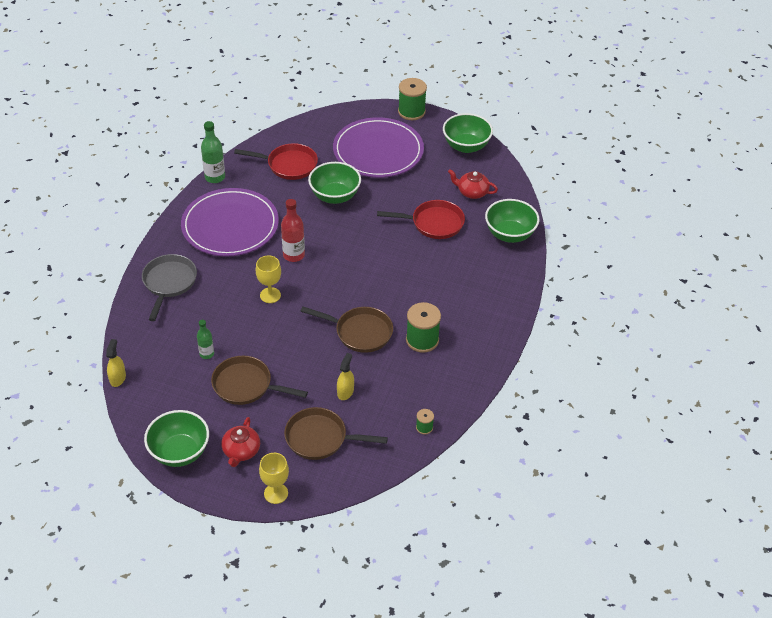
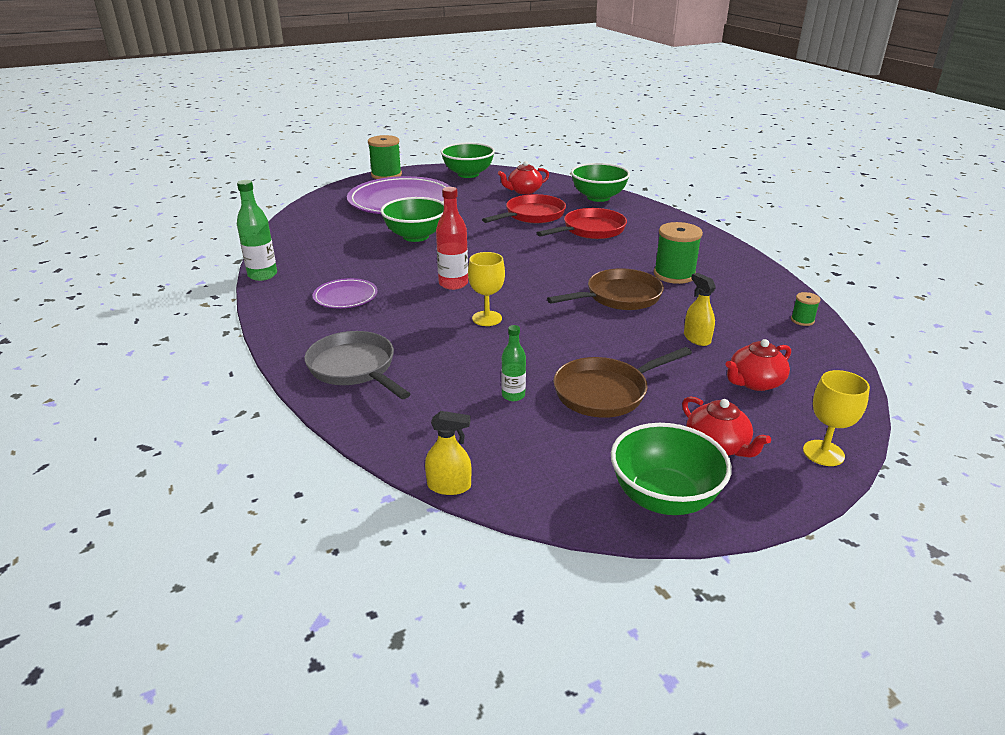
camera: 45 degrees left, 15 degrees down
(117, 378) = (449, 486): yellow spray bottle -> yellow spray bottle turned 135 degrees clockwise
(230, 226) = (345, 296): purple plate -> purple plate, size x0.46
(288, 165) = (331, 238): red pan -> red pan (591, 230)
(320, 438) = (754, 382): brown pan -> red teapot

